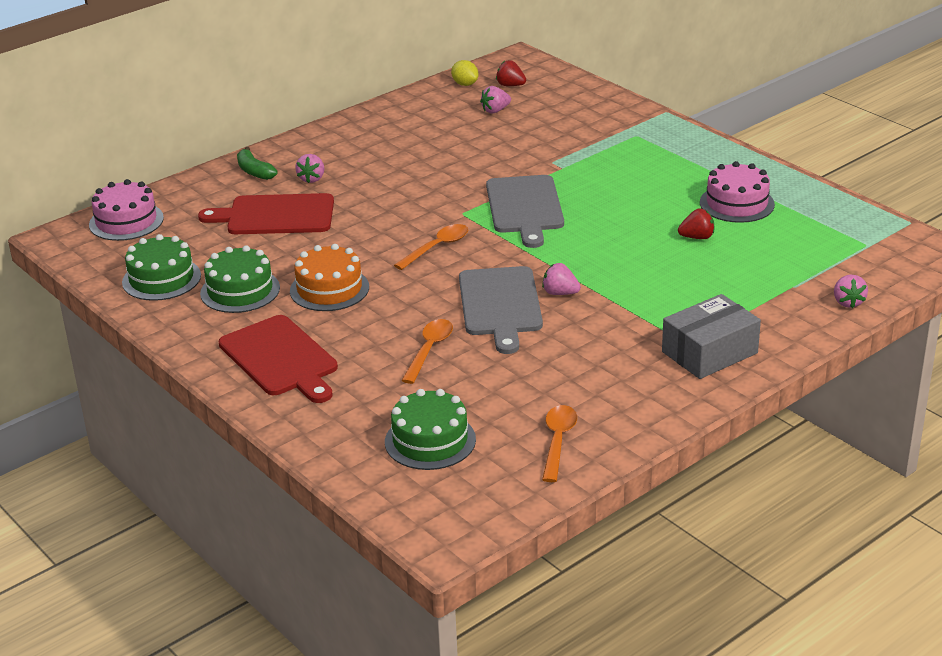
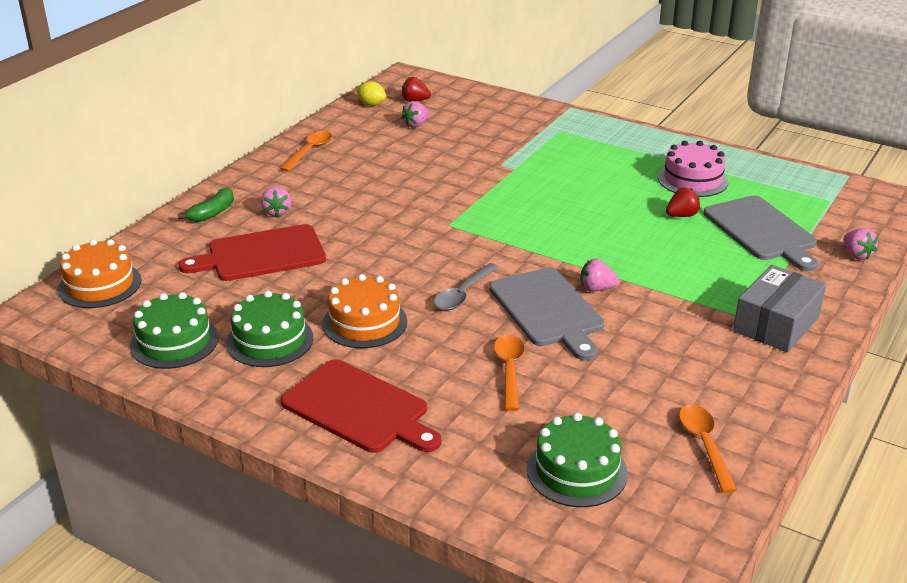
camera: 20 degrees left, 0 degrees up
(126, 221) = (100, 285): pink cake -> orange cake
(254, 171) = (212, 213): green banana -> green banana turned 90 degrees counterclockwise
(432, 278) = (463, 294): none -> grey spoon
(437, 247) = (447, 262): orange spoon -> orange spoon (309, 151)
(525, 207) = (505, 210): grey cutting board -> grey cutting board (762, 231)

